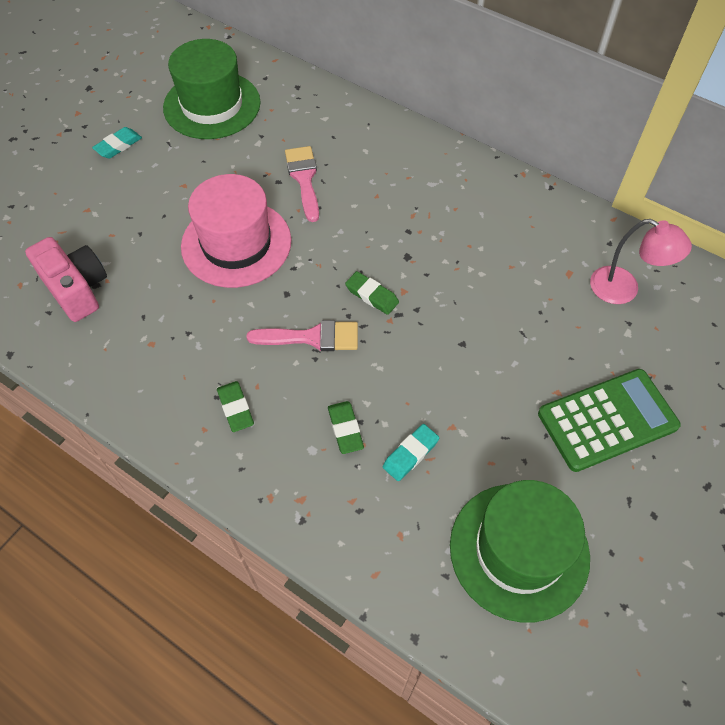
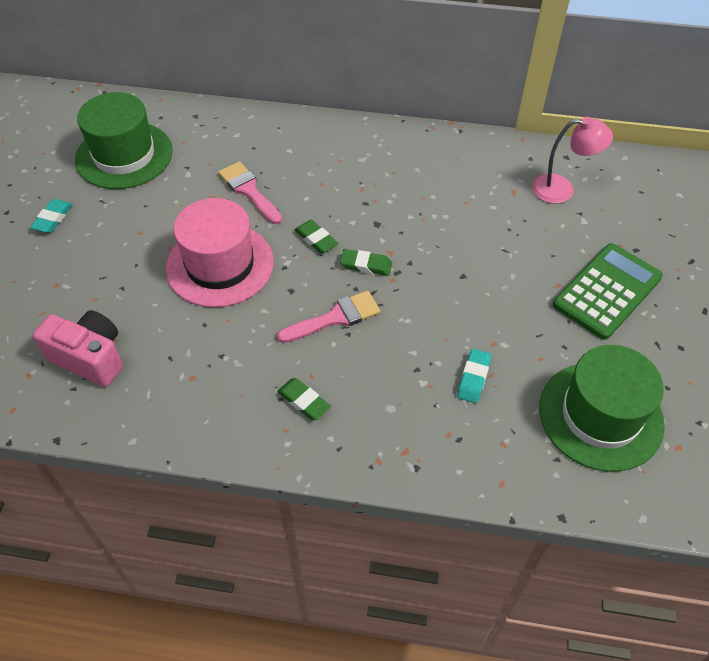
camera: 25 degrees left, 5 degrees down
(345, 429) = (408, 380): green eraser -> green eraser (316, 239)

